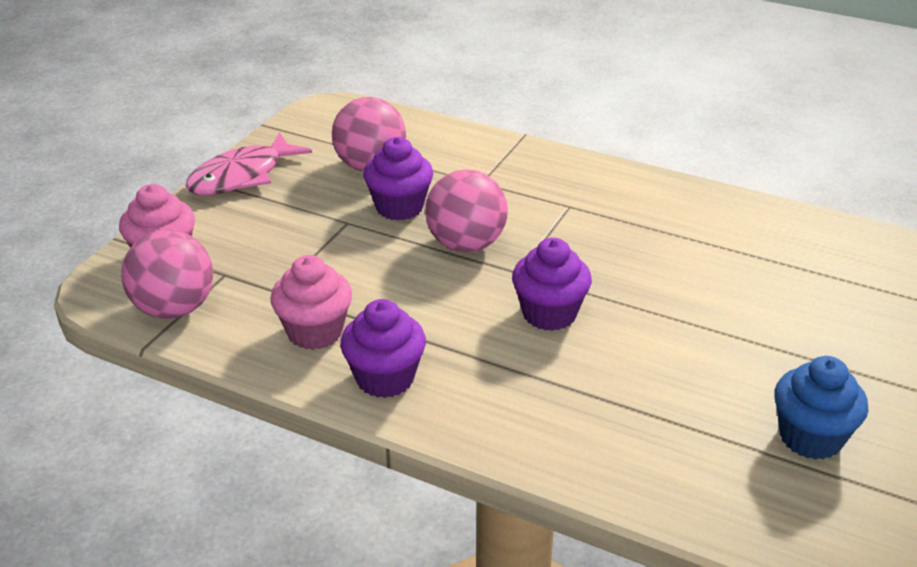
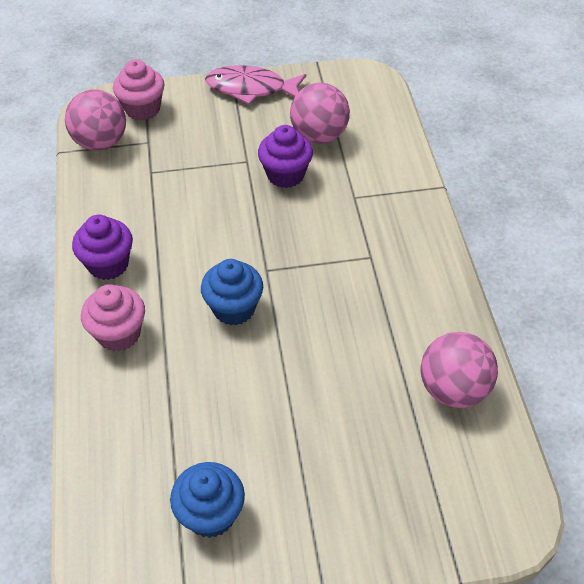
camera: 55 degrees right, 15 degrees up
(315, 332) = (126, 210): pink cupcake -> pink cupcake (119, 334)
(466, 244) = (274, 228): pink ball -> pink ball (453, 389)
(549, 314) = (234, 308): purple cupcake -> blue cupcake

